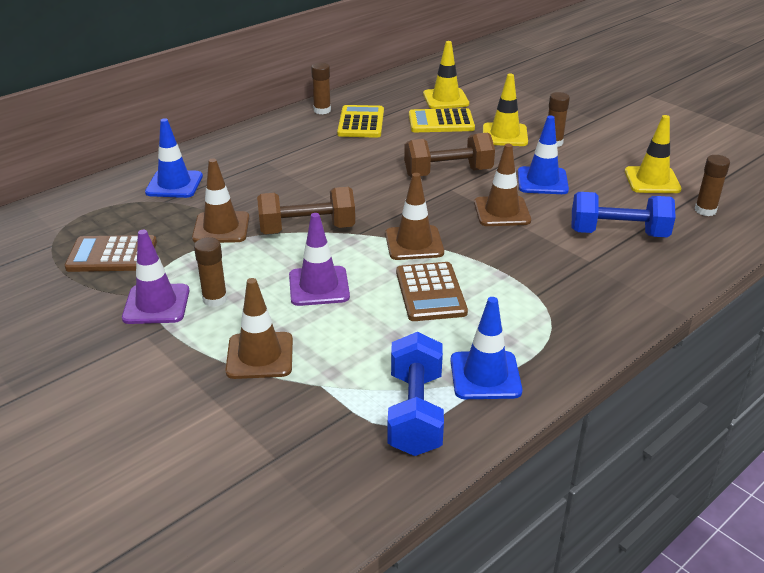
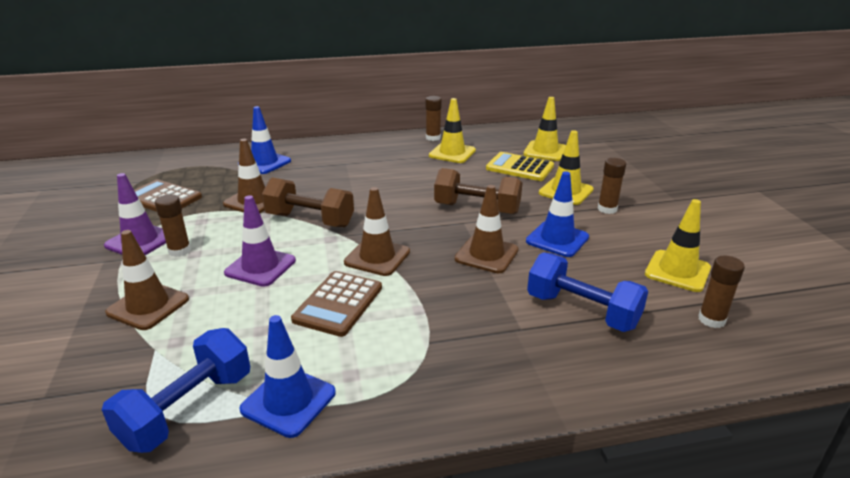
camera: 30 degrees right, 5 degrees down
(361, 122) = (452, 153): yellow calculator -> yellow traffic cone

